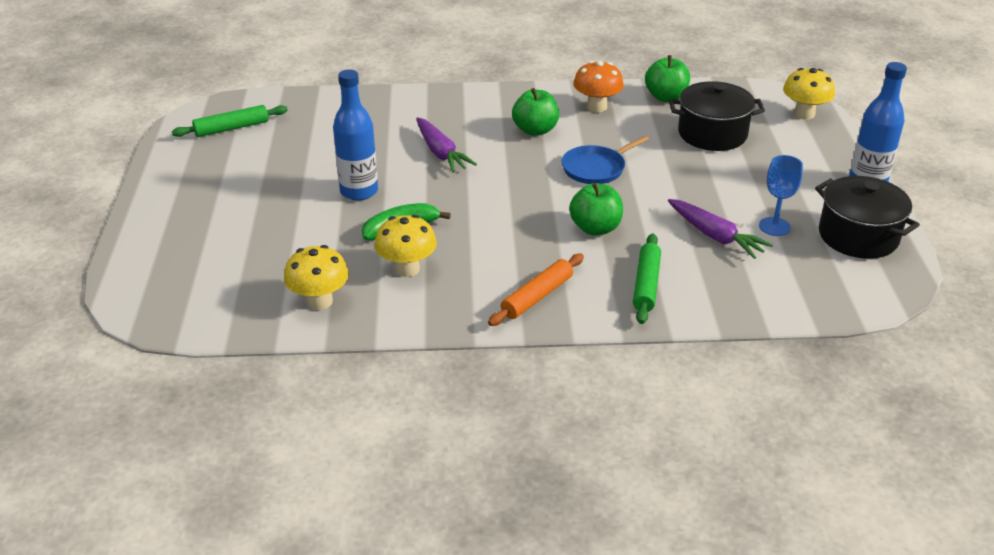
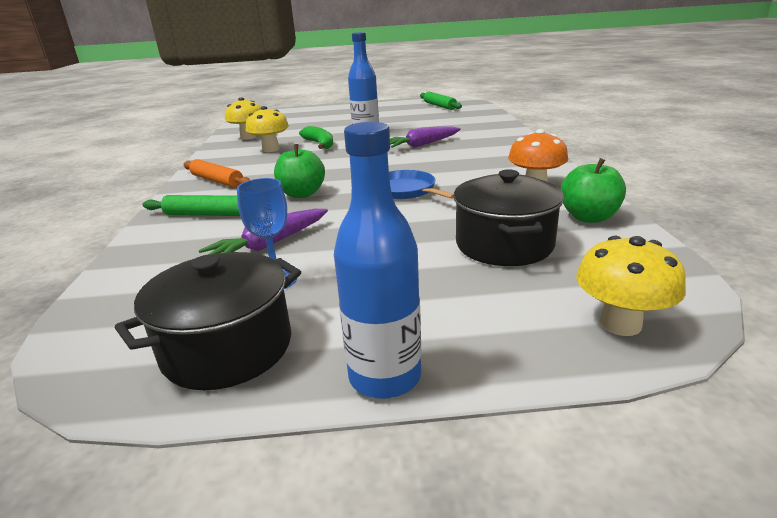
camera: 90 degrees right, 10 degrees down
(535, 130) = (471, 167): green apple -> none

